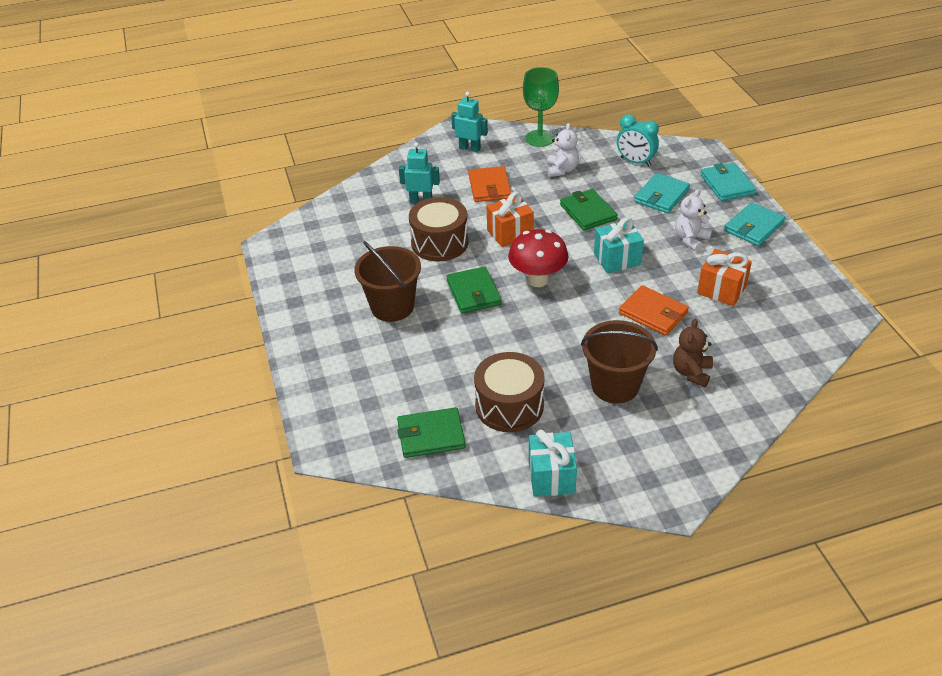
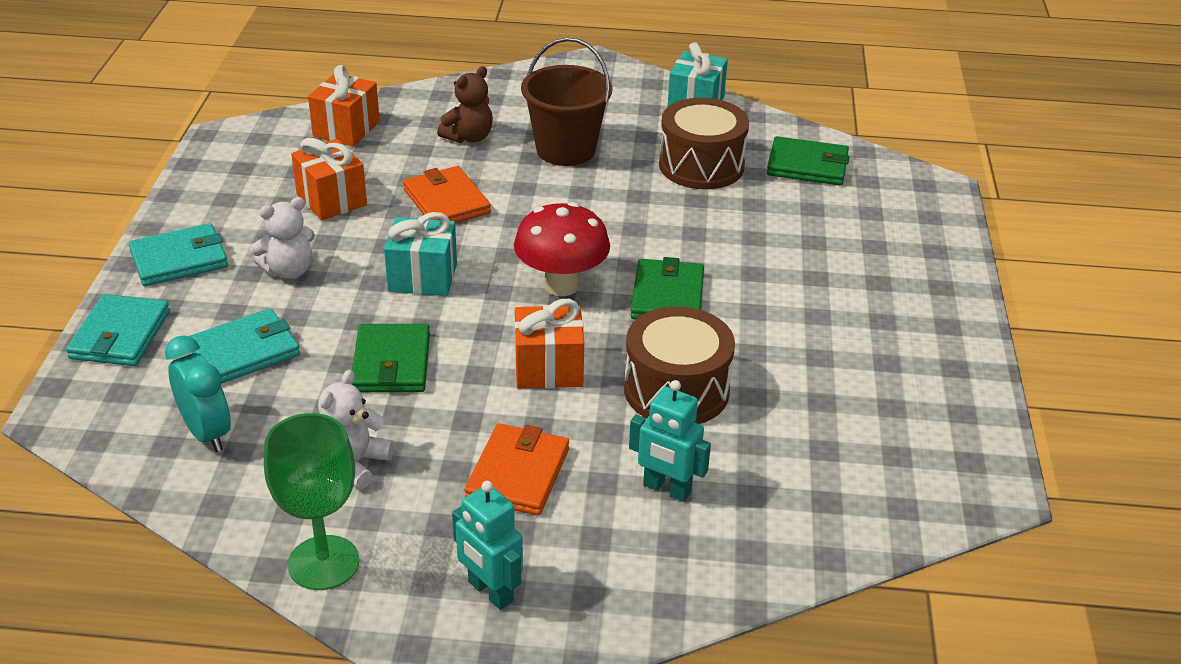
camera: 160 degrees left, 5 degrees down
(392, 307) = (799, 313): brown bucket -> none
(780, 349) = (346, 129): none -> orange gift

